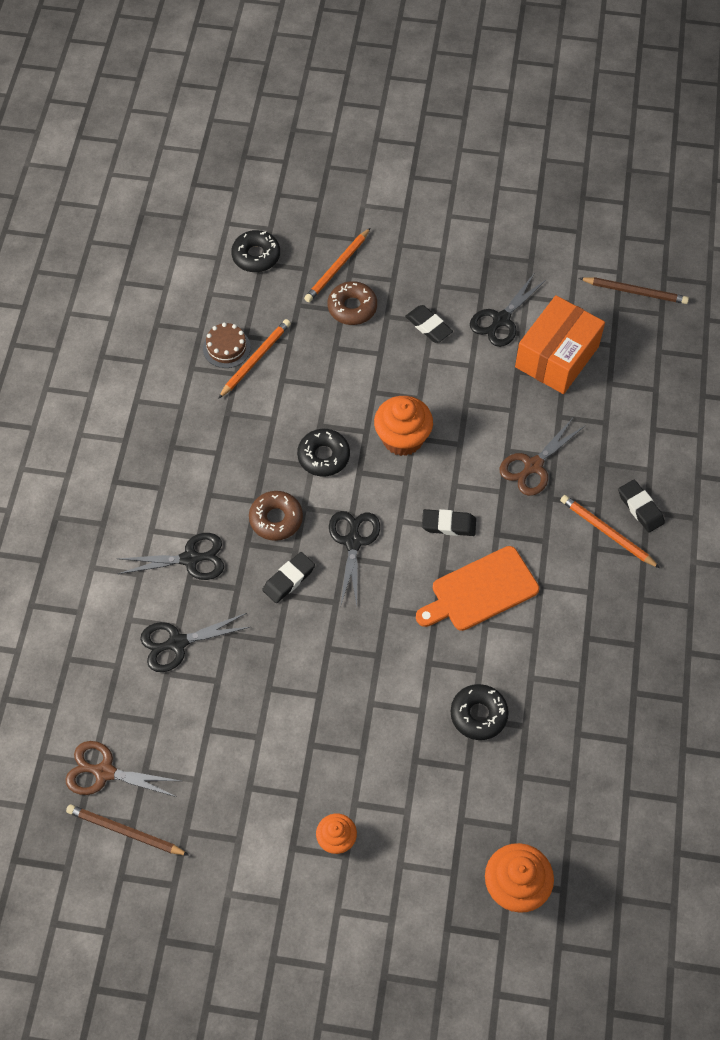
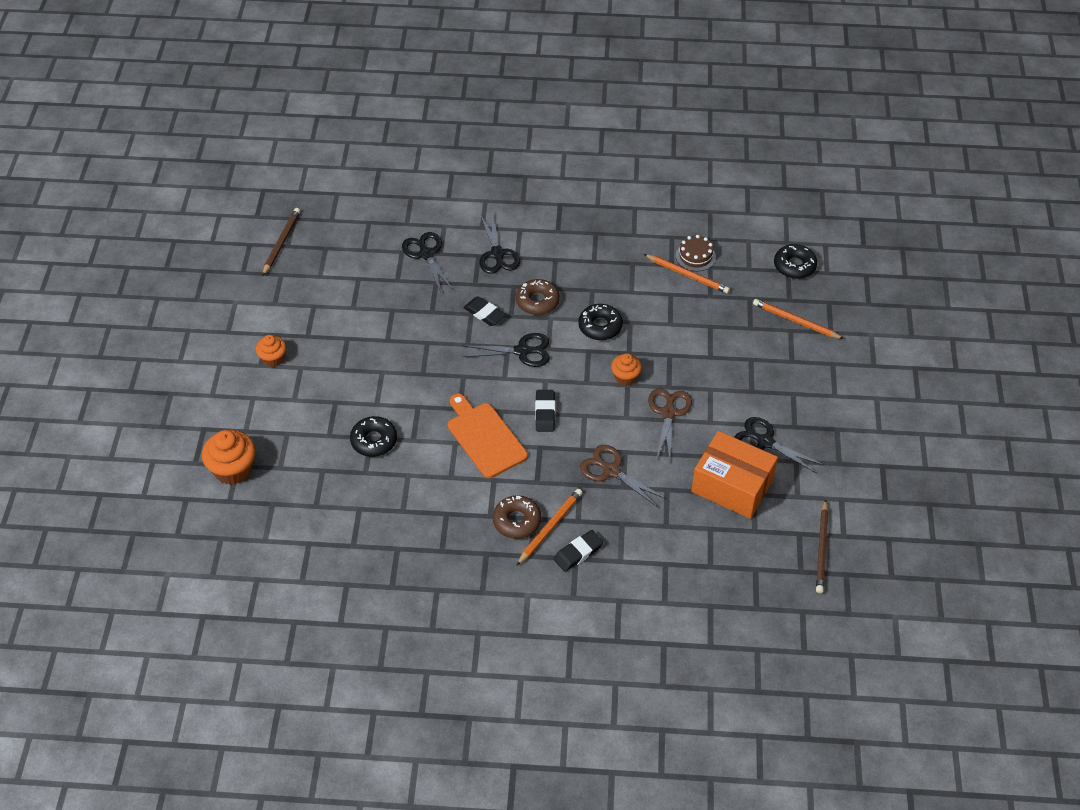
camera: 85 degrees right, 10 degrees down
(104, 772) = (325, 227): brown scissors -> brown scissors (668, 413)
(352, 307) = (754, 334): brown donut -> brown donut (517, 521)
(402, 438) = (625, 377): orange cupcake -> orange cupcake, size x0.61
(428, 326) = (746, 389): black eraser -> none

